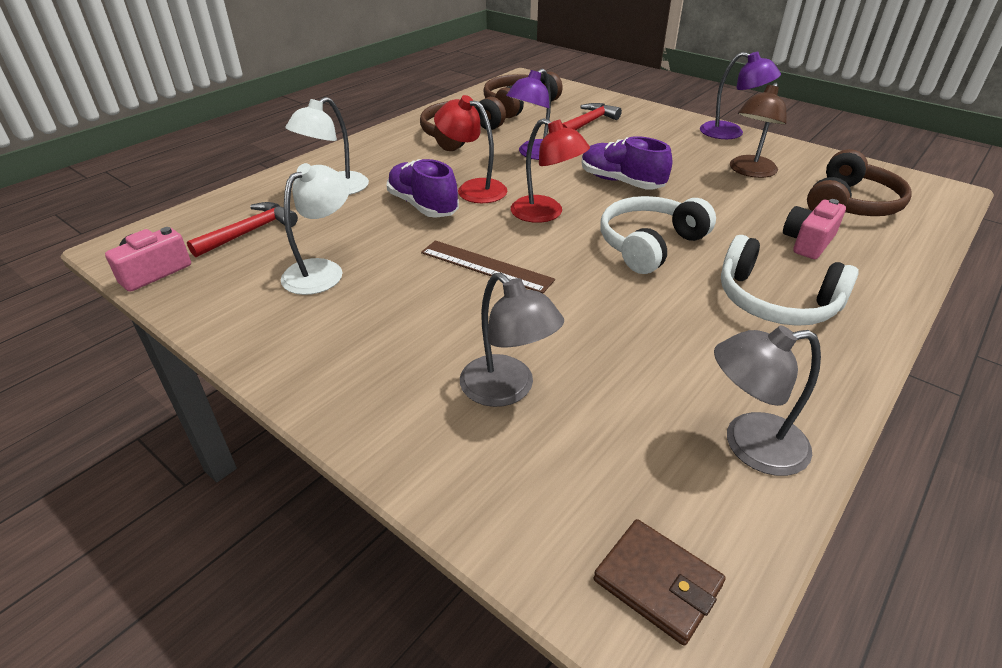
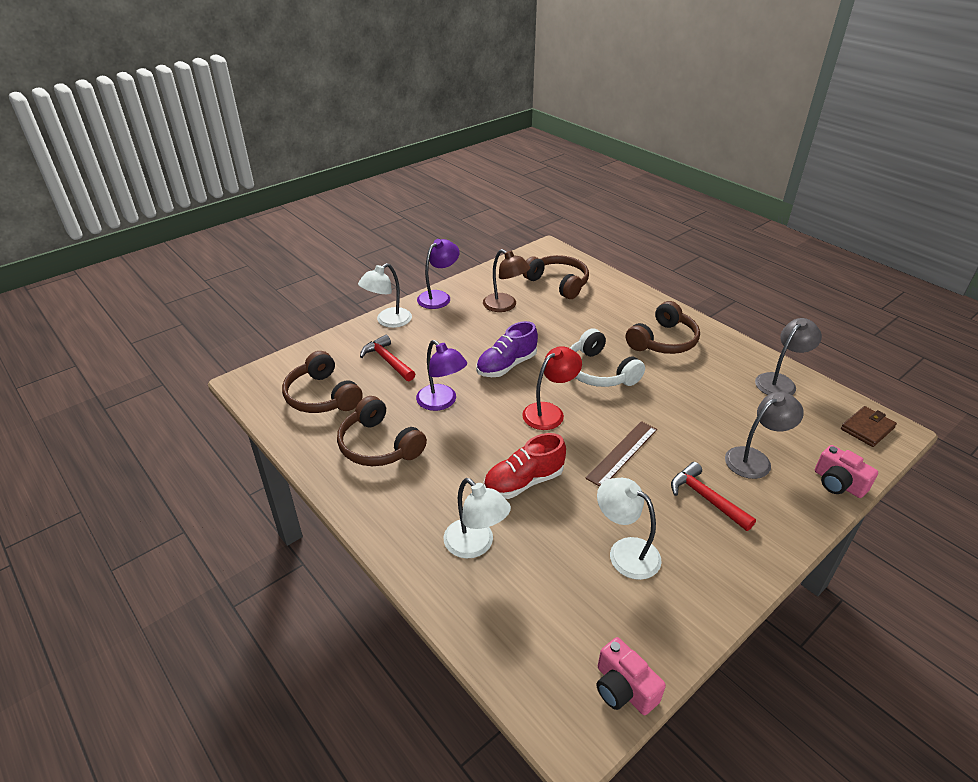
camera: 80 degrees left, 0 degrees up
(250, 232) = (554, 612): red hammer -> red hammer (705, 498)
(423, 206) = (523, 482): purple shoe -> red shoe
(473, 189) = (499, 448): red lamp -> none
(657, 115) = (388, 321): none -> white lamp
(749, 445) = (780, 381): grey lamp -> grey lamp turned 135 degrees counterclockwise
(775, 301) = (663, 341): white headphones -> brown headphones
(808, 242) = (601, 312): pink camera -> pink camera (838, 483)

